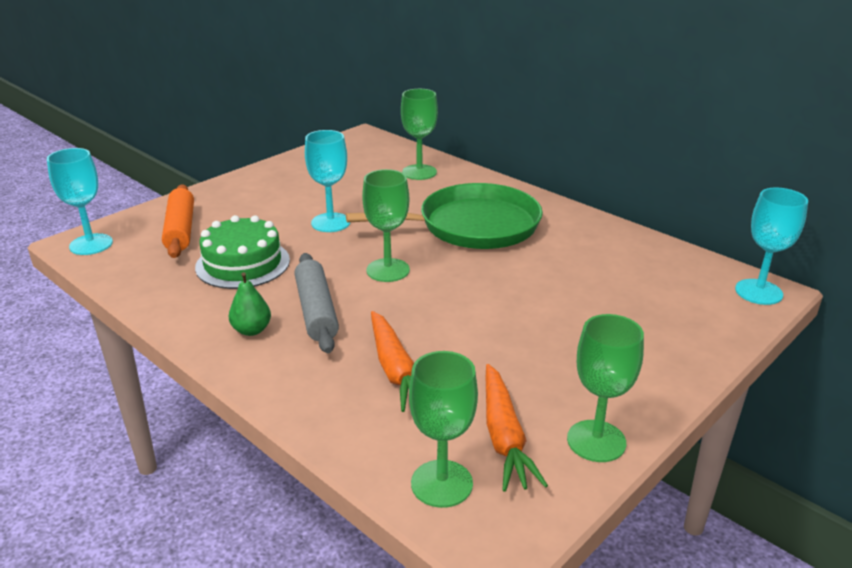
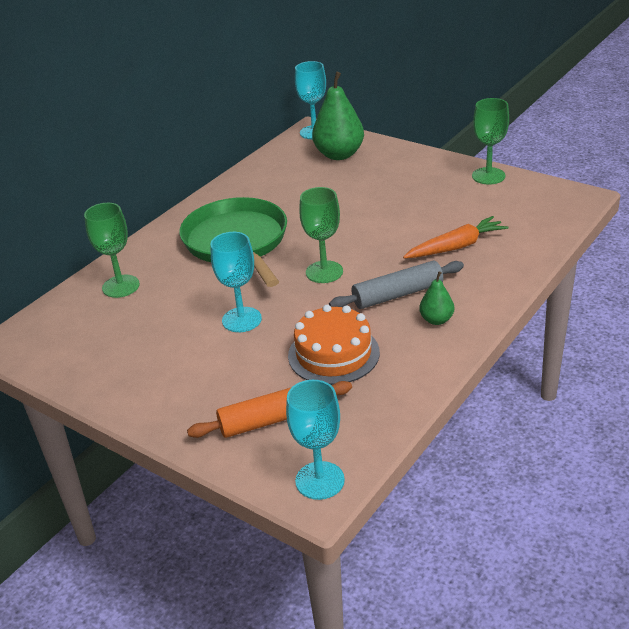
camera: 95 degrees left, 5 degrees up
(243, 263) = (333, 354): green cake -> orange cake
(441, 483) = (550, 216): green goblet -> none
(504, 436) = (500, 202): orange carrot -> none
(683, 306) = (339, 155): none -> green pear

